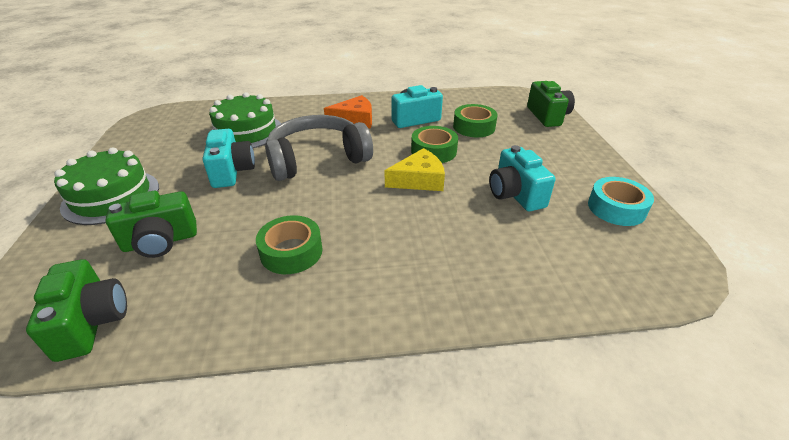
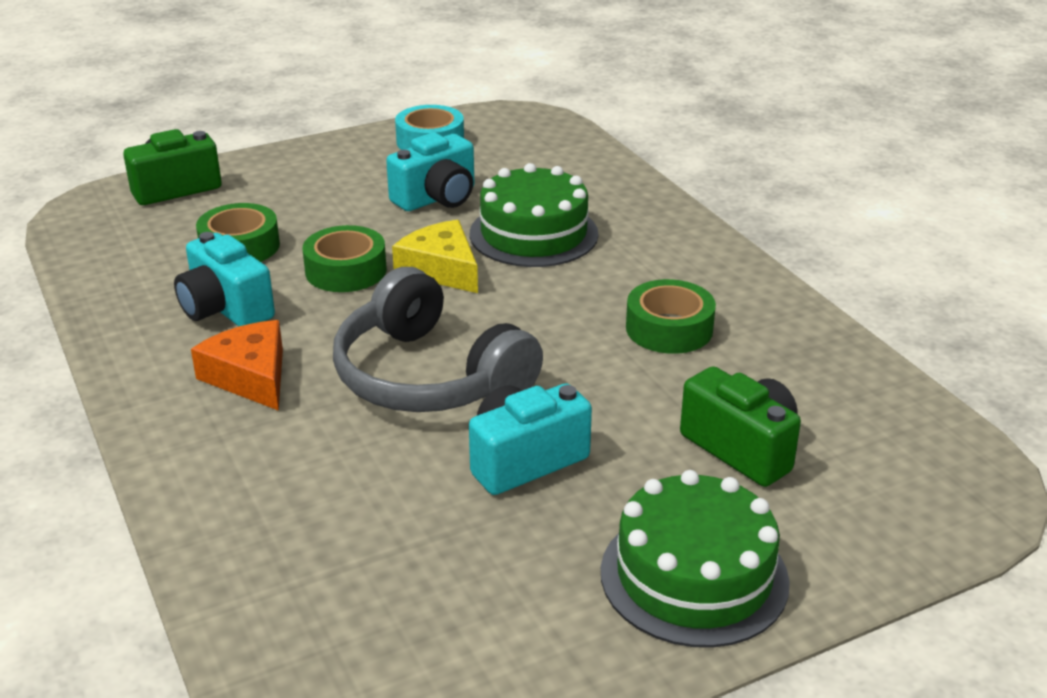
camera: 110 degrees left, 5 degrees down
(92, 322) = (898, 429): green camera -> none
(246, 132) = (361, 509): green cake -> green cake (533, 234)

